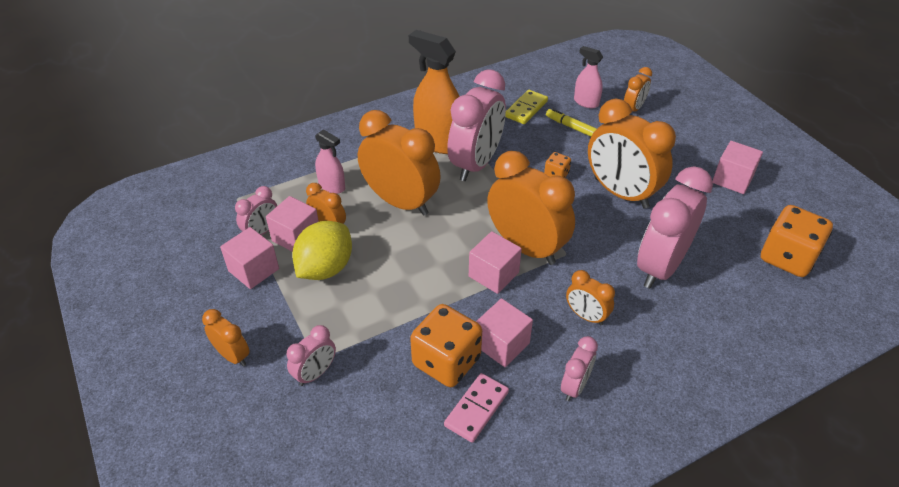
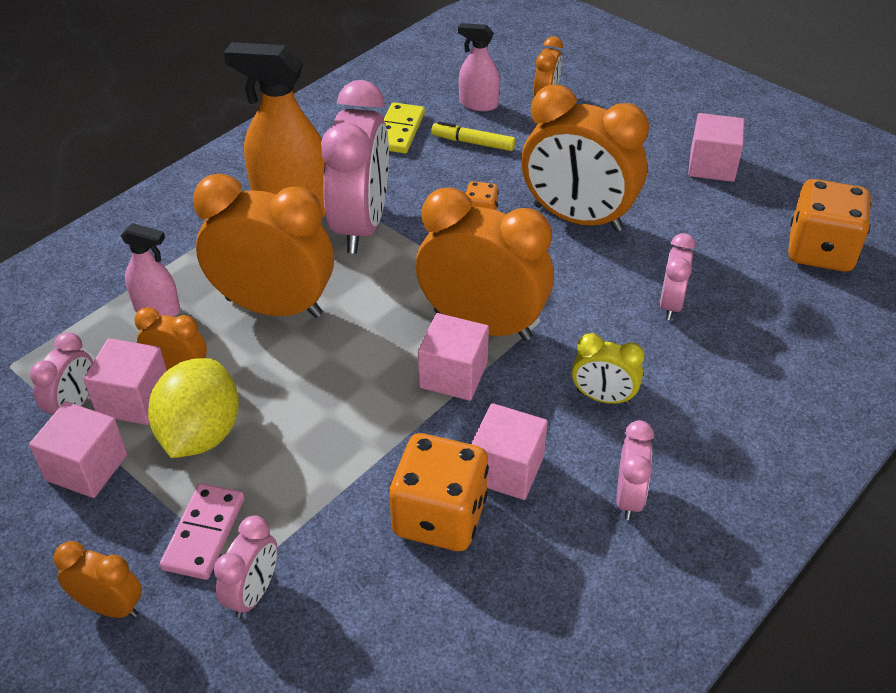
camera: 20 degrees left, 0 degrees up
(476, 409) = (510, 570): pink domino -> pink domino (204, 533)
(586, 316) = (603, 397): orange clock -> yellow clock
(660, 266) = (670, 304): pink clock -> pink clock, size x0.49

